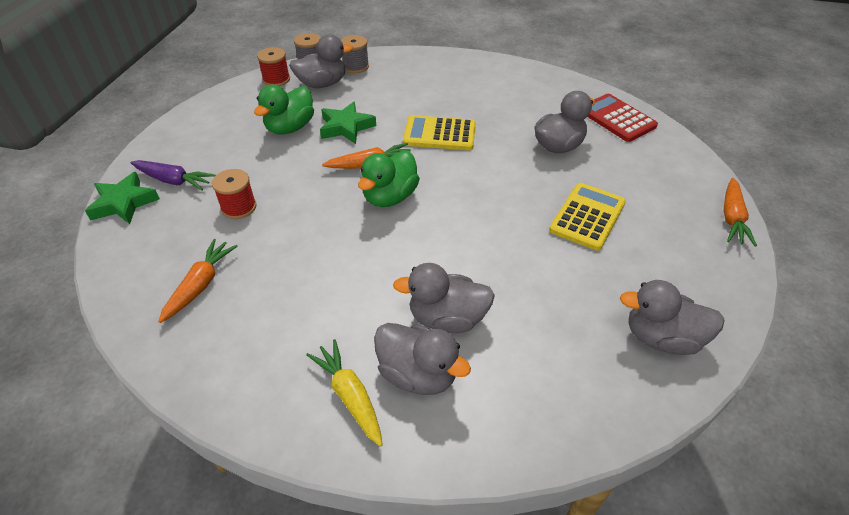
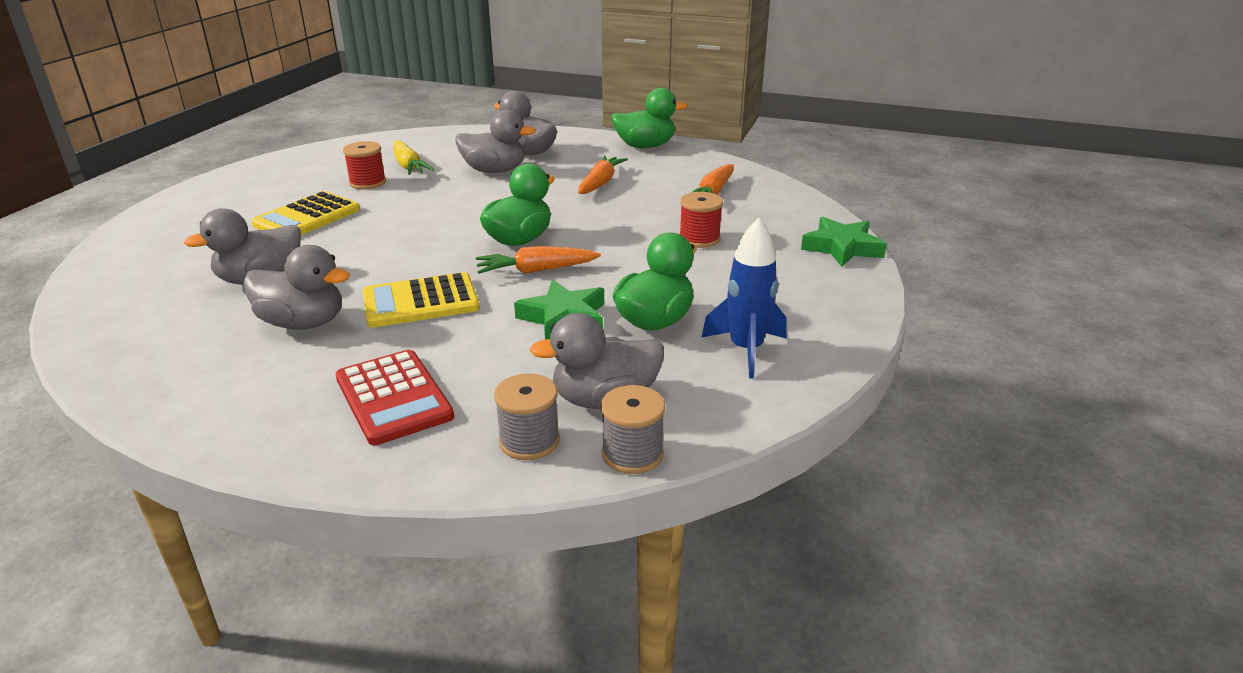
camera: 175 degrees left, 15 degrees down
(174, 181) = (796, 265): purple carrot -> none
(242, 112) = (746, 350): none -> blue rocket
(254, 410) = (645, 146): none -> green duck
(276, 79) = (703, 415): red spool -> red spool (367, 183)
(349, 395) = (579, 148): yellow carrot -> yellow carrot (409, 166)
(439, 134) = (421, 302): yellow calculator -> yellow calculator turned 150 degrees clockwise
(617, 118) = (123, 311): red calculator -> red calculator (393, 397)
(662, 338) = (332, 158): grey duck -> grey duck (303, 323)
(732, 218) = (156, 210): orange carrot -> orange carrot (600, 183)

